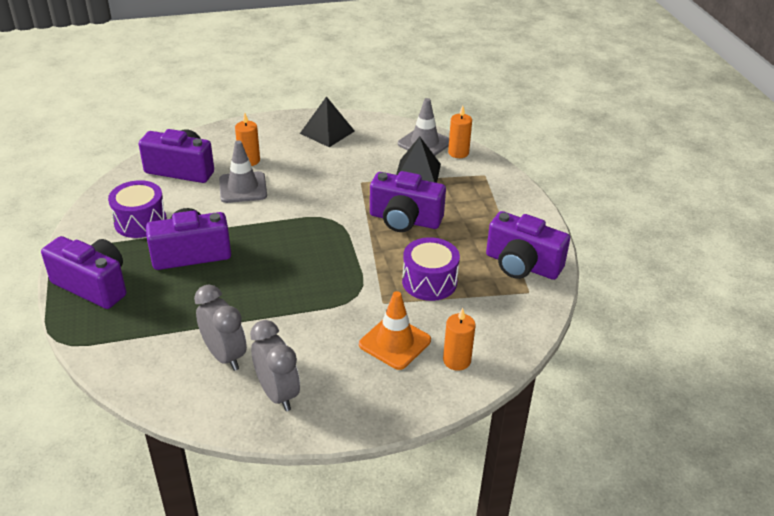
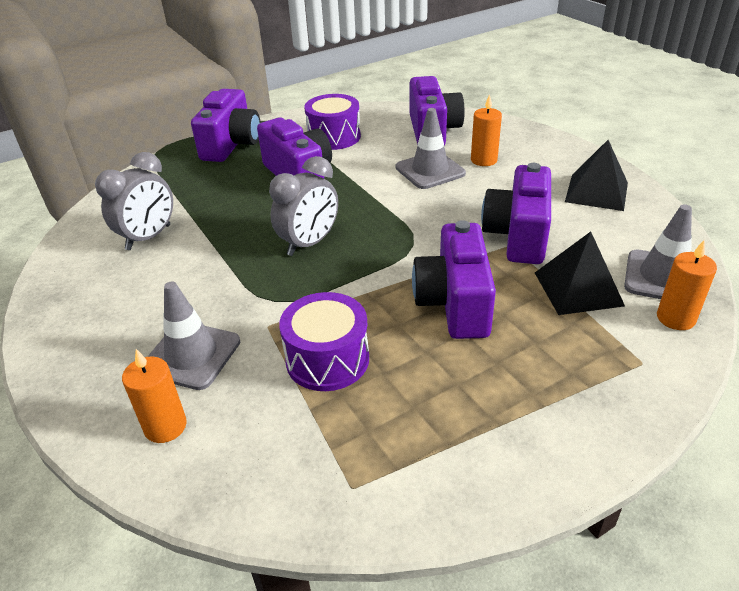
camera: 75 degrees right, 0 degrees up
(277, 394) = (93, 286): grey clock -> grey clock (309, 243)
(395, 342) = (191, 355): orange traffic cone -> grey traffic cone
(522, 265) = (420, 464): purple camera -> purple camera (517, 235)

